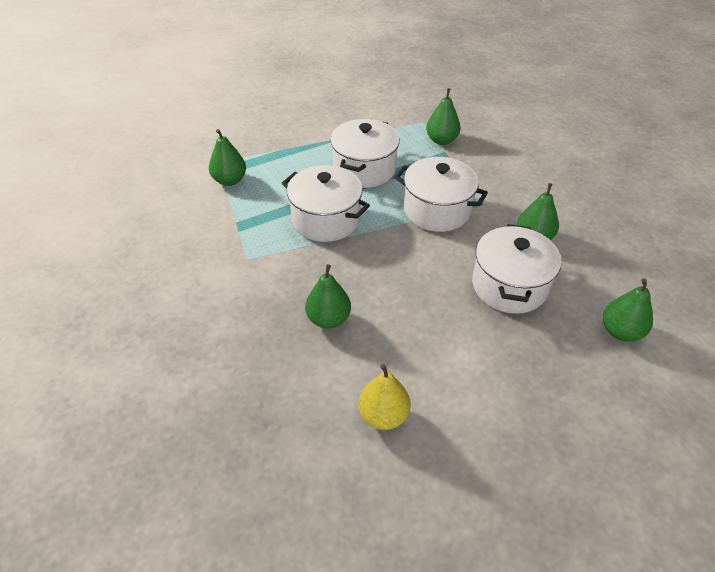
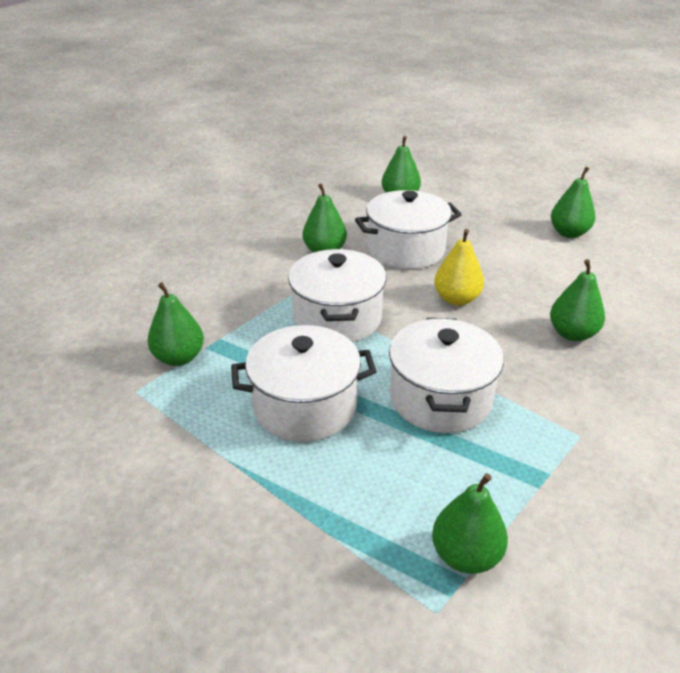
camera: 120 degrees left, 10 degrees down
(383, 415) = (614, 271): yellow pear -> yellow pear (456, 299)
(473, 432) = (569, 233): none -> green pear

